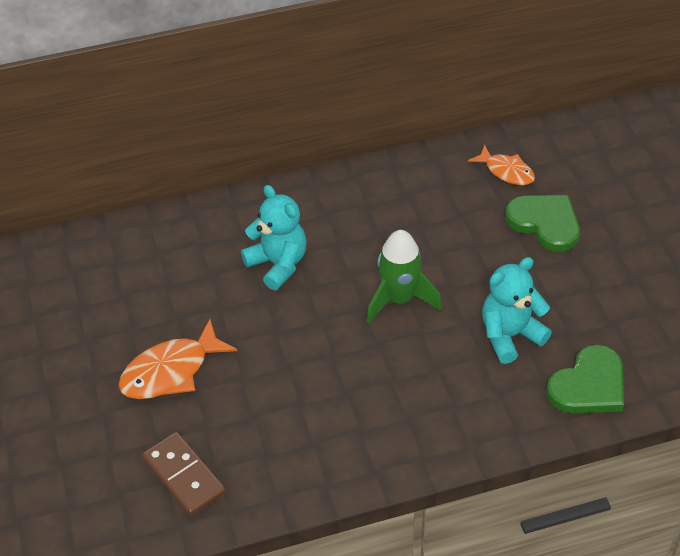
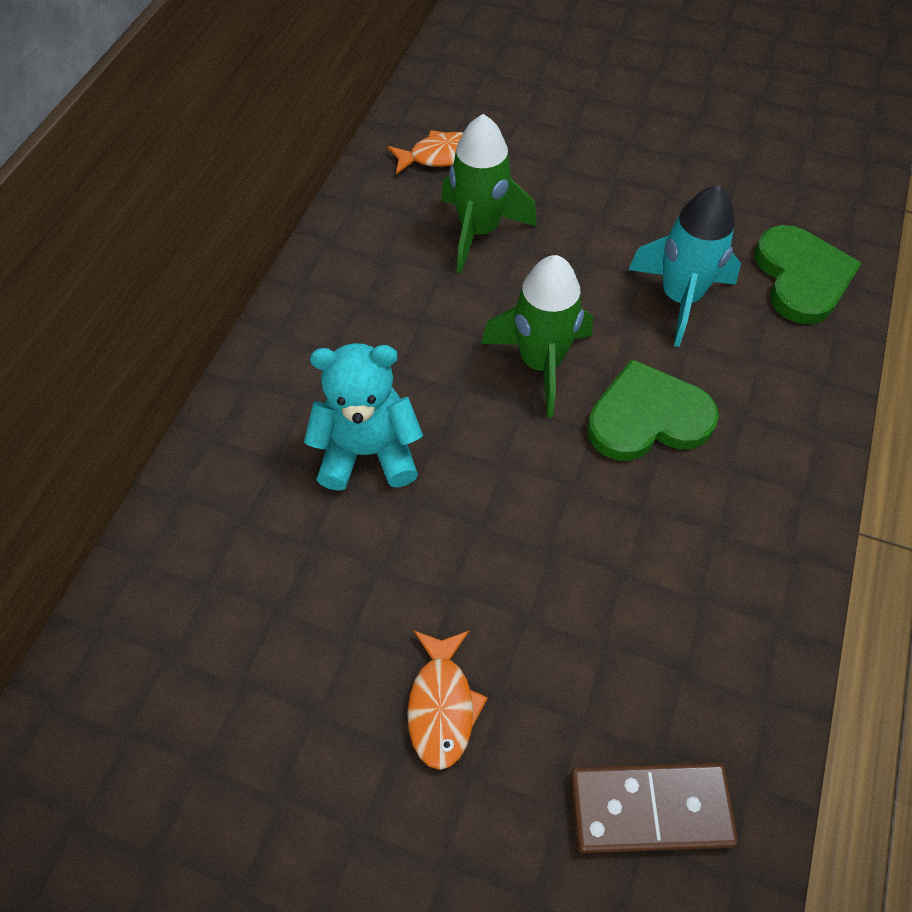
camera: 55 degrees left, 10 degrees up
(171, 371) = (442, 705): orange fish -> orange fish, size x0.65
(466, 221) = (479, 231): none -> green rocket
(510, 335) = (680, 298): turquoise teddy bear -> turquoise rocket
(545, 223) = (545, 173): green heart -> green heart (647, 417)

